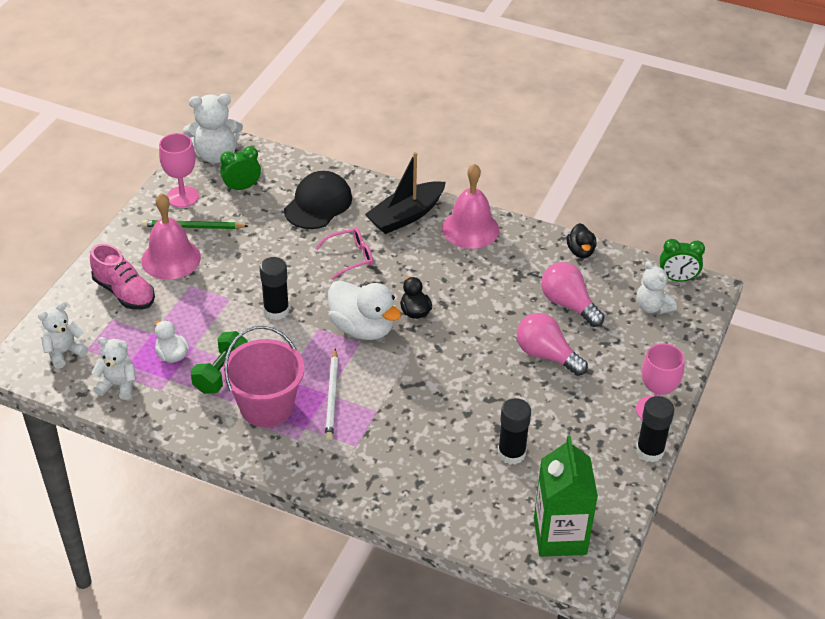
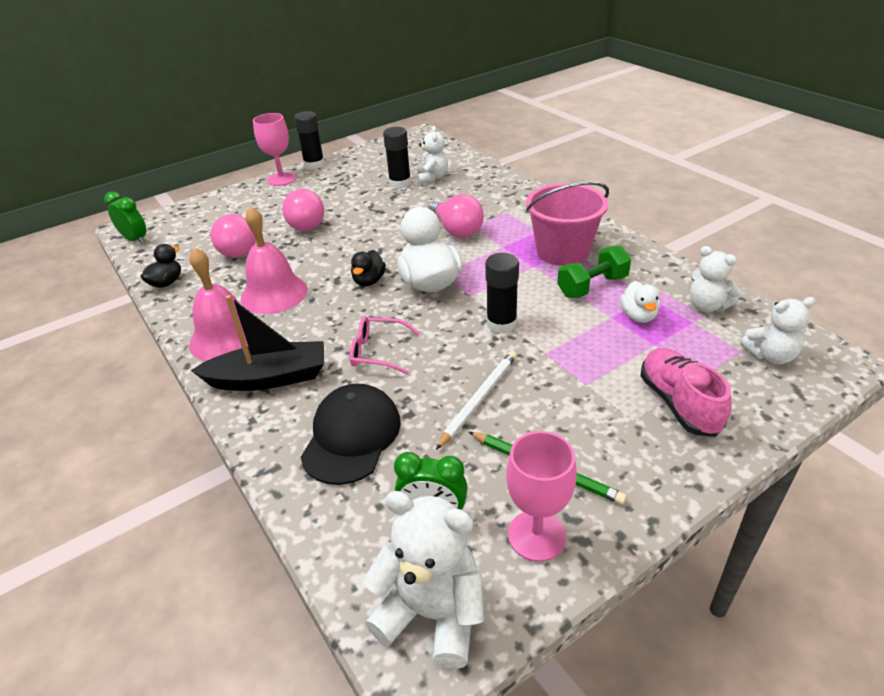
camera: 145 degrees left, 5 degrees down
(171, 259) = (598, 429): pink bell -> pink bell (274, 293)
(318, 204) = (351, 436): black cap -> black cap turned 135 degrees clockwise
(332, 397) = (500, 243): white pencil -> white pencil (479, 399)
(387, 399) = (456, 230): none -> pink light bulb
(560, 536) = (416, 148): green carton -> none
(652, 307) = (185, 228): white teddy bear -> white teddy bear (432, 178)

